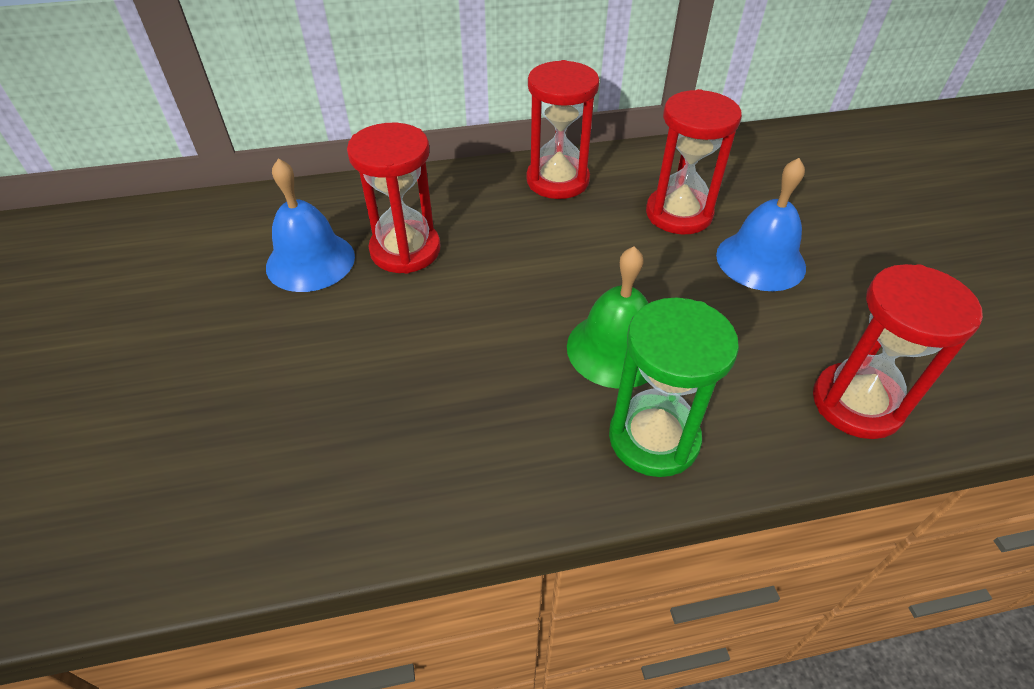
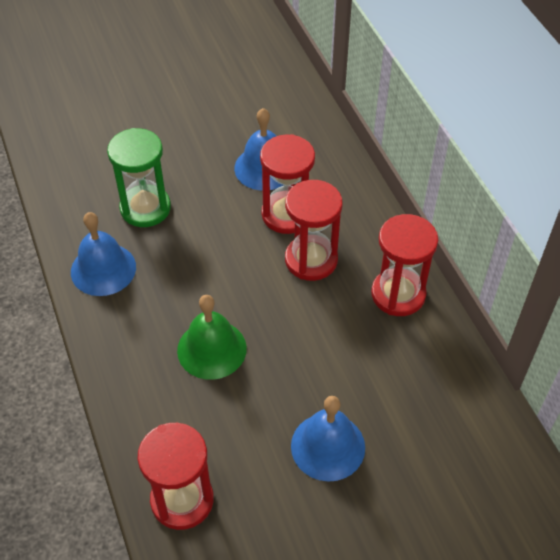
camera: 80 degrees right, 5 degrees up
(434, 476) = (103, 269): none -> blue bell
(653, 438) = (139, 374): green hourglass -> green hourglass (145, 208)
(678, 214) = (376, 385): red hourglass -> red hourglass (311, 260)

